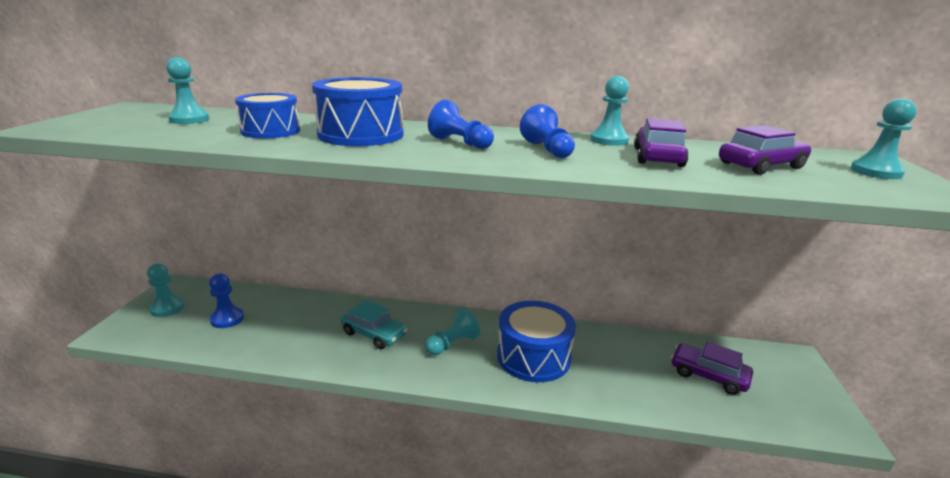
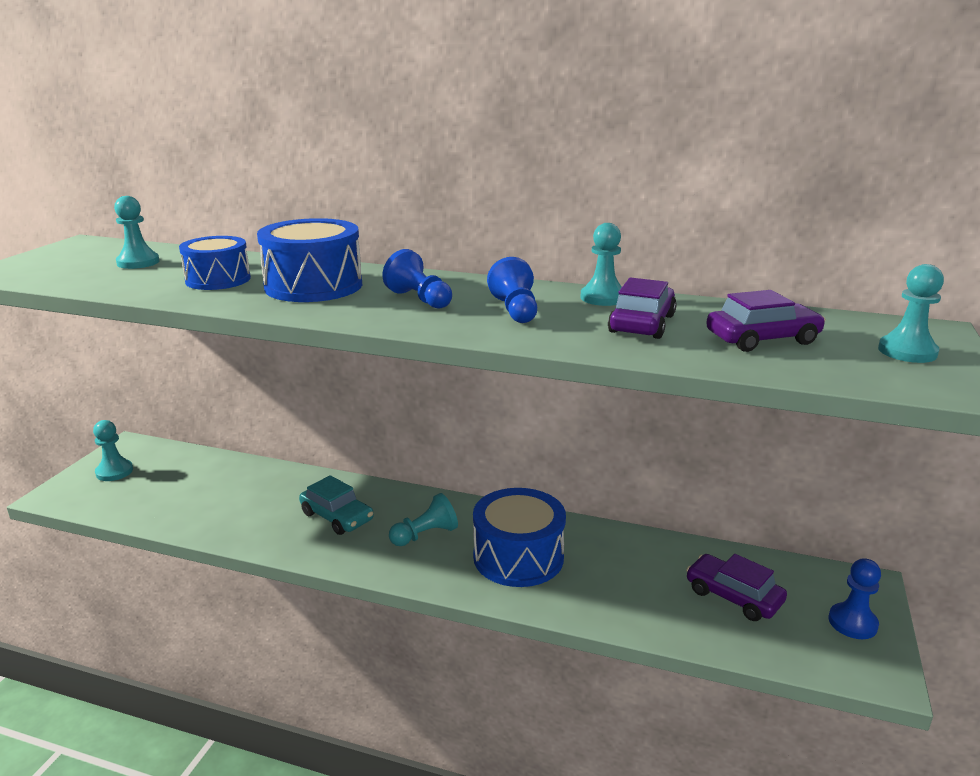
camera: 10 degrees right, 0 degrees up
(227, 319) = (176, 488): blue pawn -> blue pawn (852, 623)

